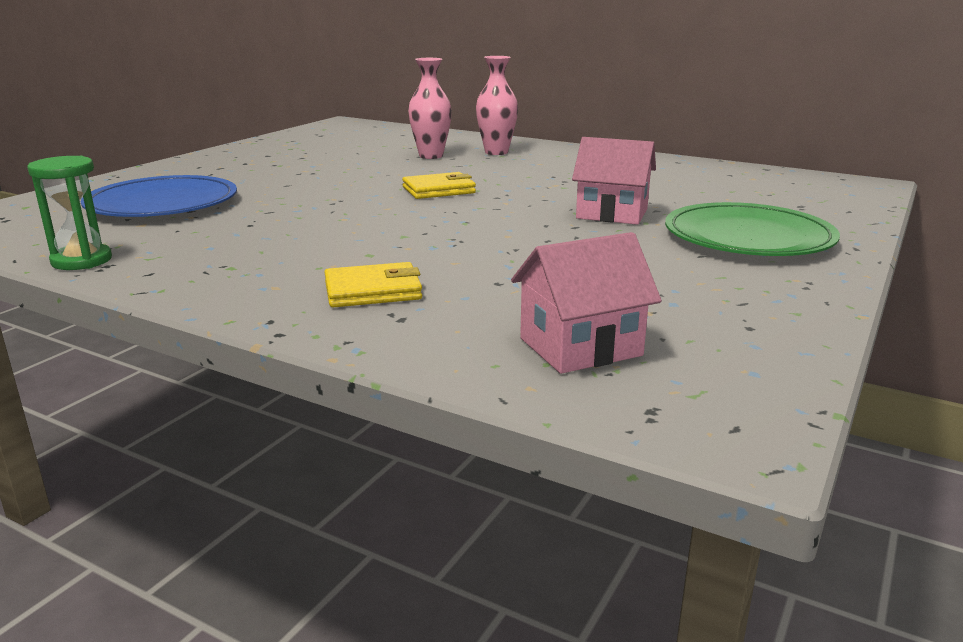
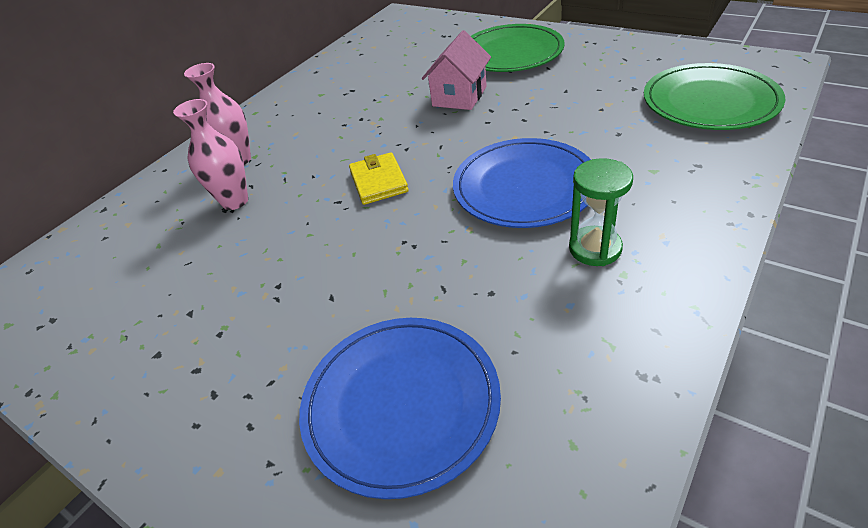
camera: 80 degrees left, 20 degrees up
(82, 261) = (635, 406): green hourglass -> green hourglass (595, 248)
(373, 291) = (653, 183): yellow wallet -> none
(400, 237) = (524, 187): none -> blue plate
(580, 347) = (709, 101): pink house -> green plate

